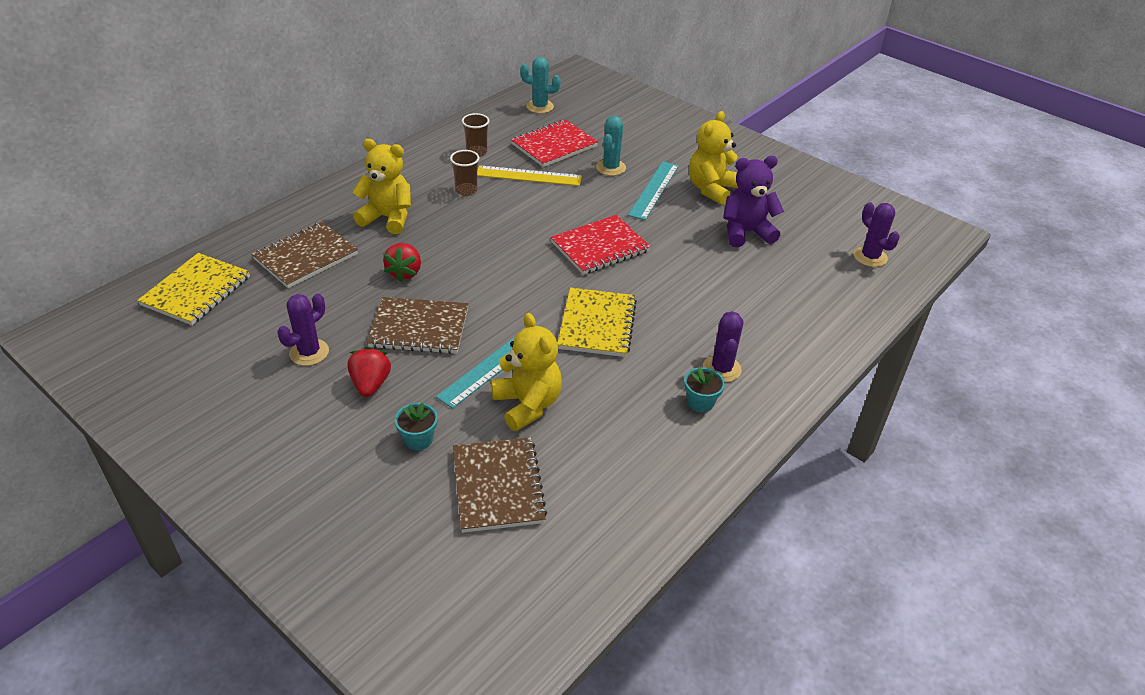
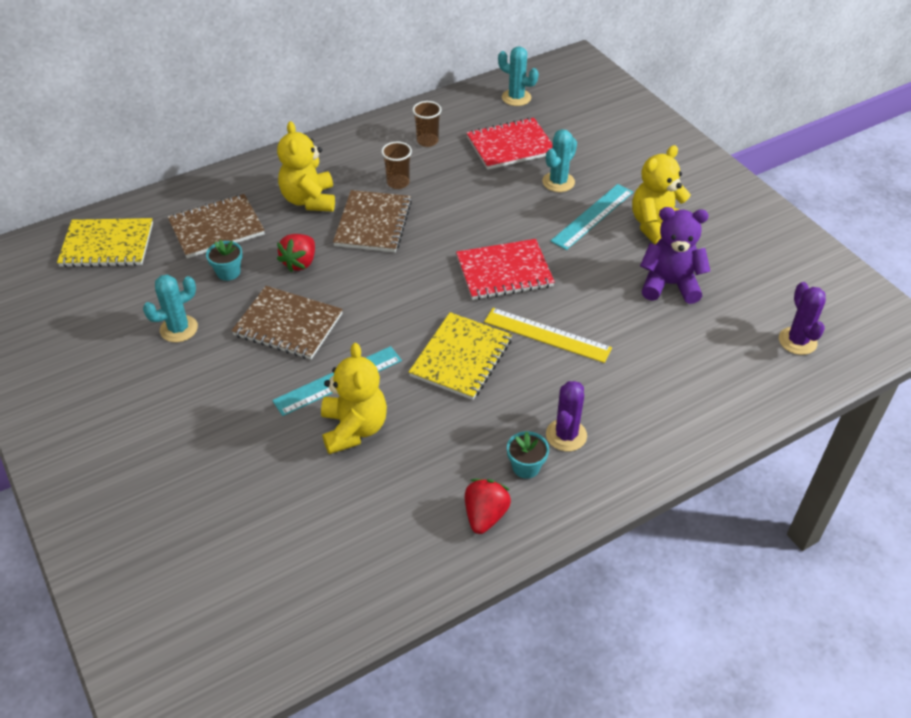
camera: 20 degrees right, 5 degrees up
(196, 291) = (107, 245): yellow notebook -> yellow notebook turned 45 degrees clockwise
(309, 352) = (179, 329): purple cactus -> turquoise cactus
(370, 384) = (219, 374): red strawberry -> red strawberry (485, 515)
(388, 218) = (309, 200): yellow teddy bear -> yellow teddy bear turned 135 degrees counterclockwise
(418, 439) = (238, 440): turquoise flower pot -> turquoise flower pot (228, 272)
(498, 486) = (289, 506): brown notebook -> brown notebook (373, 223)
(528, 176) = (468, 177): yellow ruler -> yellow ruler (547, 335)

